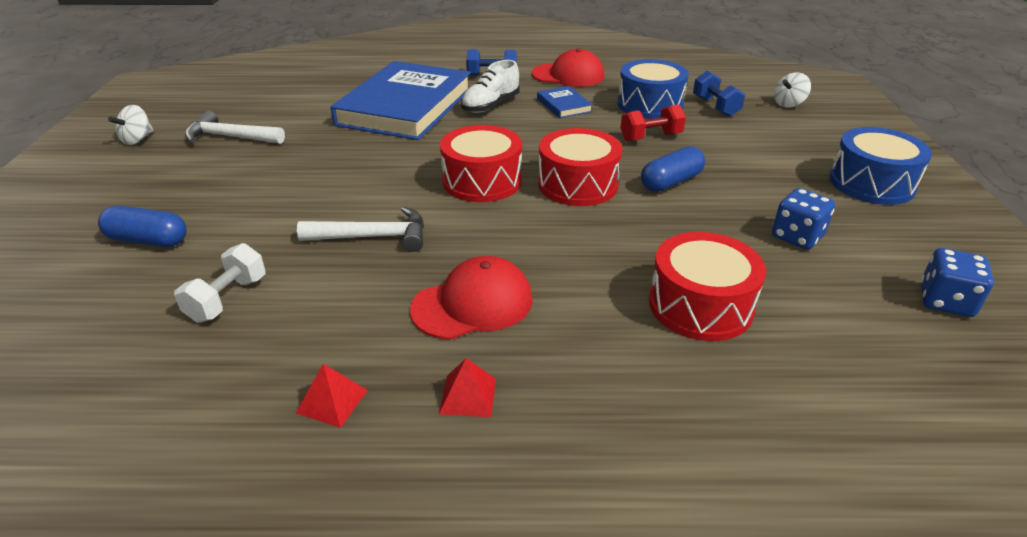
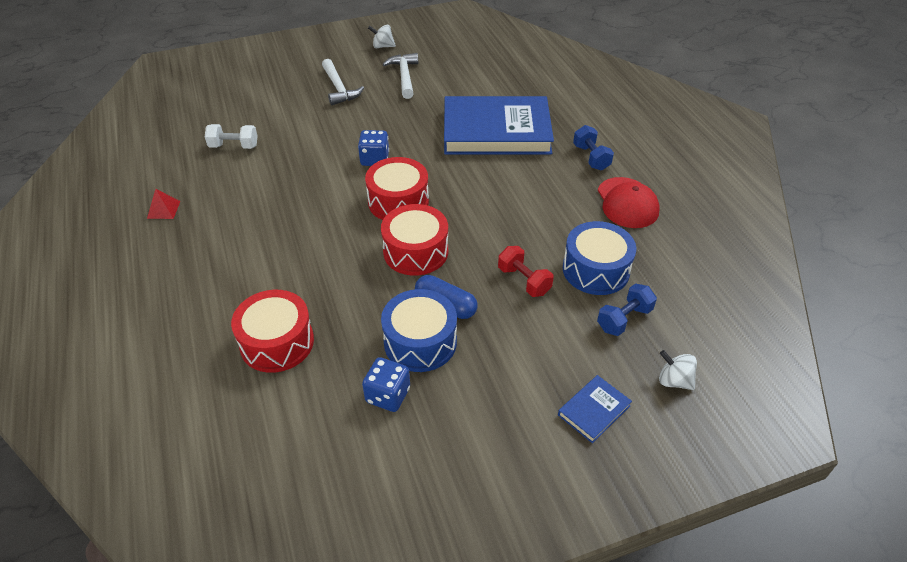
camera: 70 degrees right, 10 degrees up
(148, 240) = (277, 99): blue capsule -> none
(373, 237) = (308, 175): white hammer -> white hammer (339, 88)
(468, 395) = (174, 255): red pyramid -> none
(472, 304) = (252, 236): red cap -> none
(490, 105) = (527, 173): white shoe -> none
(564, 105) = (556, 214): blue book -> blue book (594, 410)
(871, 183) = (512, 454): blue drum -> blue drum (420, 342)
(945, 301) = (321, 497): blue dice -> blue dice (374, 159)

